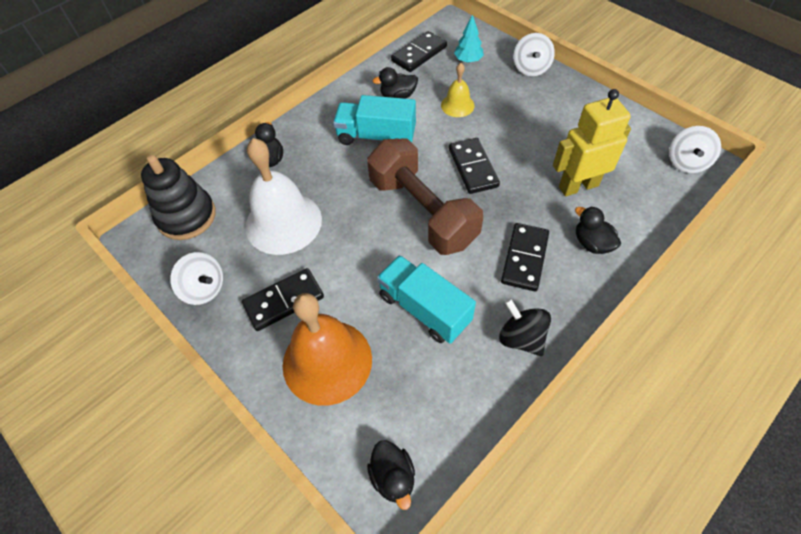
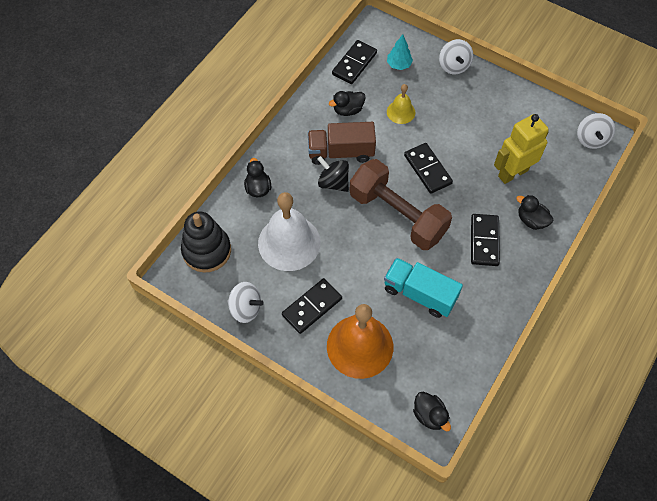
camera: 15 degrees left, 5 degrees up
(376, 136) = (341, 152): turquoise truck -> brown truck
(521, 338) = (494, 303): black spinning top -> black spinning top (333, 182)

